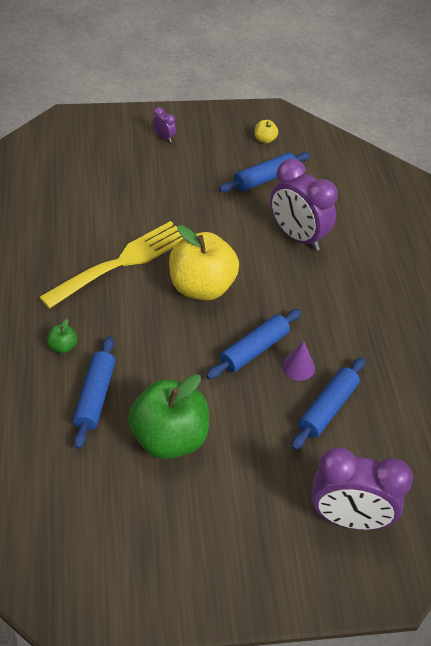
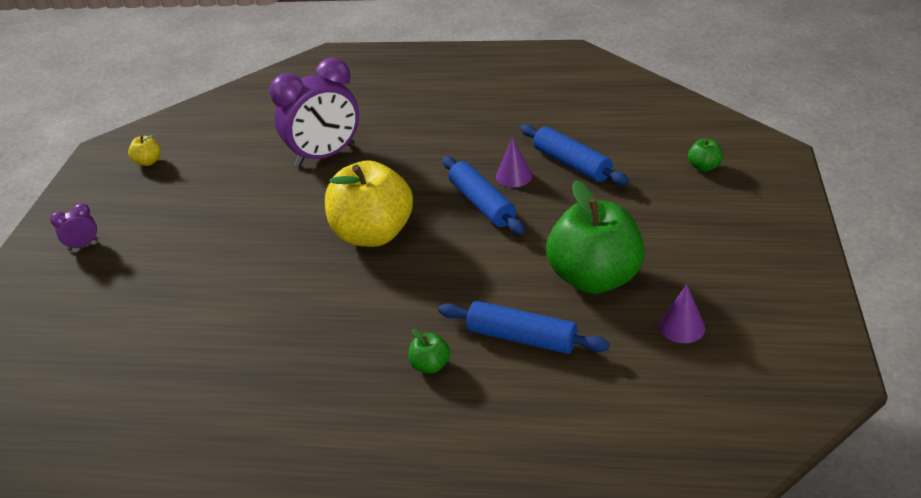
camera: 70 degrees left, 10 degrees down
(117, 503) = (682, 326): none -> purple cone
(121, 262) = (301, 300): yellow fork -> none
(264, 179) = (217, 169): blue rolling pin -> none
(349, 518) = (704, 167): purple clock -> green apple

